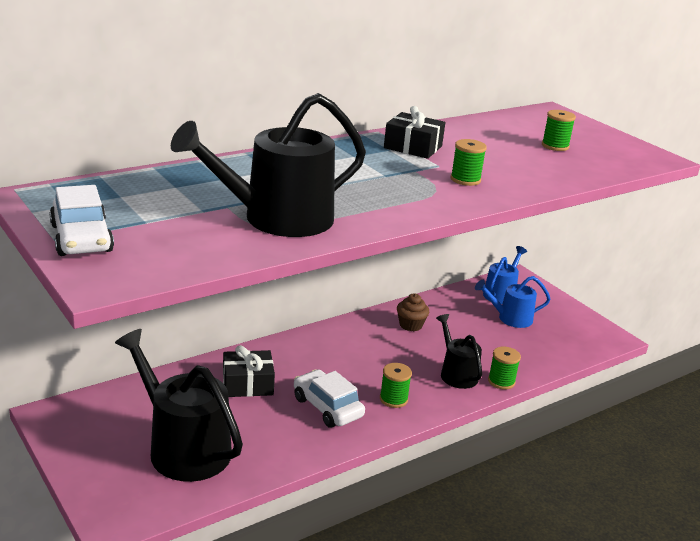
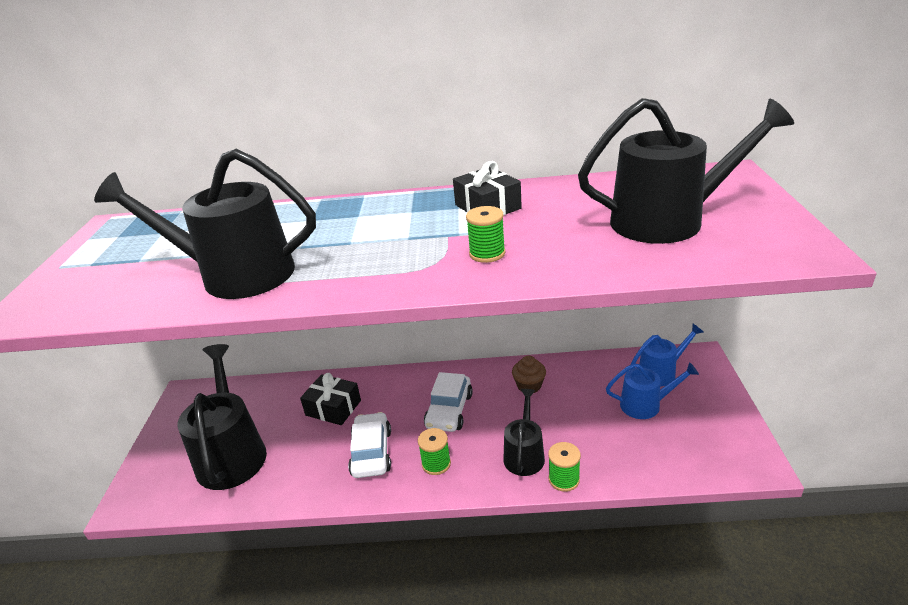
camera: 40 degrees right, 5 degrees up
(81, 238) = (75, 269): white car -> white car (449, 410)
(511, 318) = (645, 405): blue watering can -> blue watering can turned 150 degrees clockwise
(555, 146) = (667, 220): green spool -> black watering can

